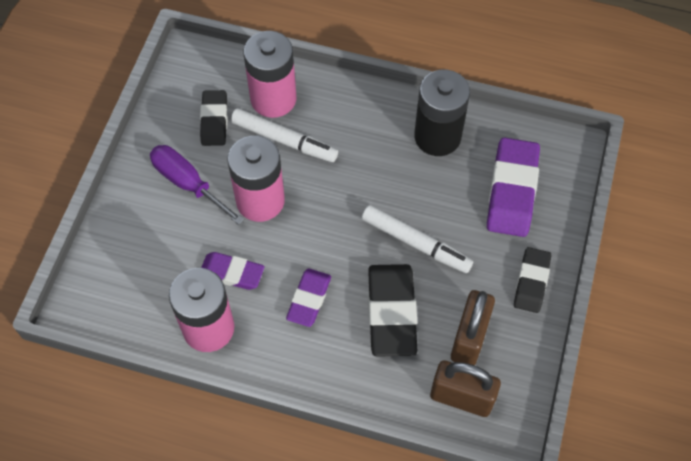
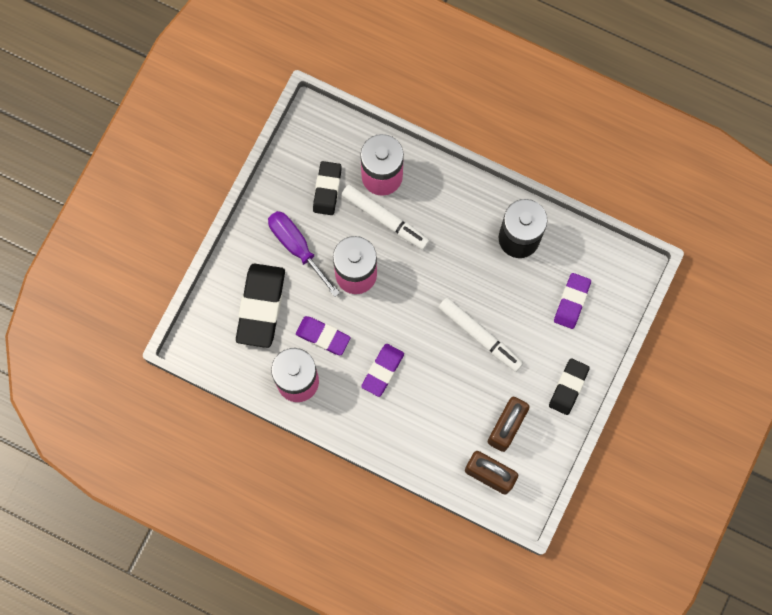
camera: 10 degrees right, 15 degrees up
(391, 313) = (448, 394): black eraser -> black eraser (261, 307)
(512, 191) = (571, 302): purple eraser -> purple eraser, size x0.61

